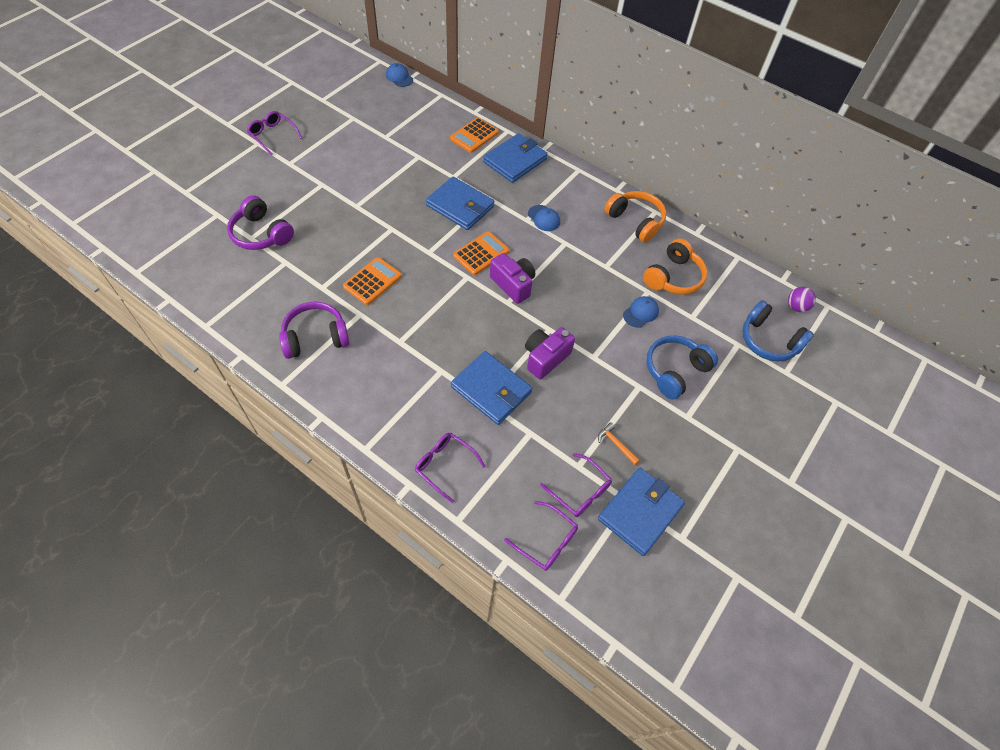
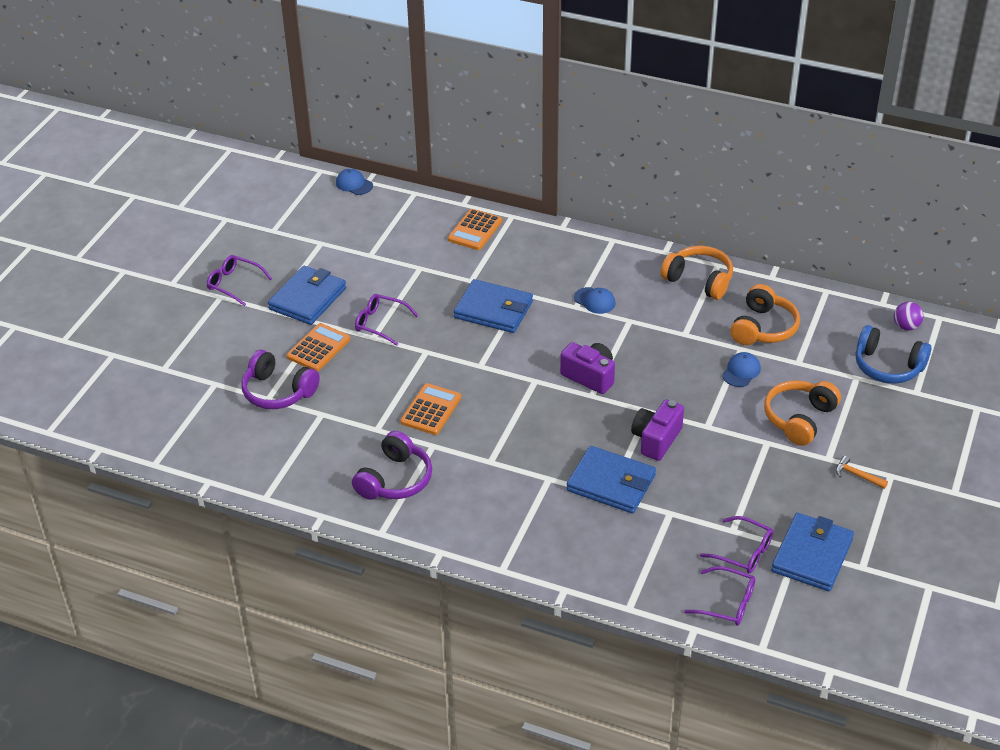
camera: 10 degrees left, 15 degrees down
(315, 337) = (395, 479): purple headphones -> purple headphones turned 150 degrees clockwise
(444, 465) = (593, 563): purple glasses -> purple glasses (380, 323)
(481, 253) = (540, 353): orange calculator -> orange calculator (318, 348)
(515, 161) = (535, 247): blue wallet -> blue wallet (308, 299)
(616, 444) = (763, 501): orange hammer -> orange hammer (857, 475)
(675, 371) = (799, 419): blue headphones -> orange headphones

